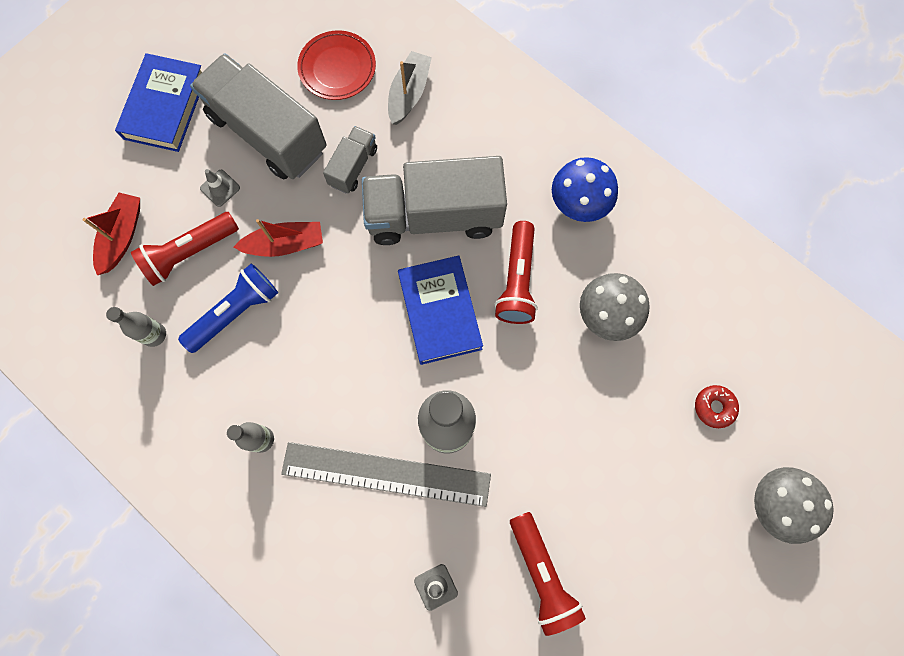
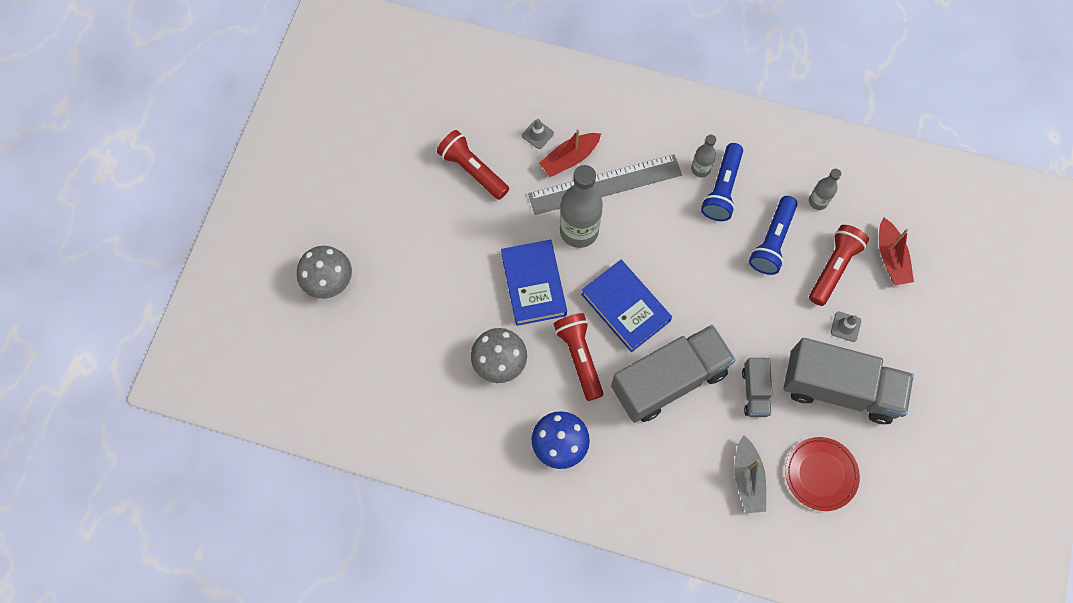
camera: 155 degrees right, 5 degrees down
(165, 107) = (935, 373): blue book -> blue book (533, 284)
(251, 402) = (722, 189): none -> blue flashlight
(285, 244) = (768, 306): red boat -> red boat (569, 159)
(714, 407) = (394, 328): red donut -> none

